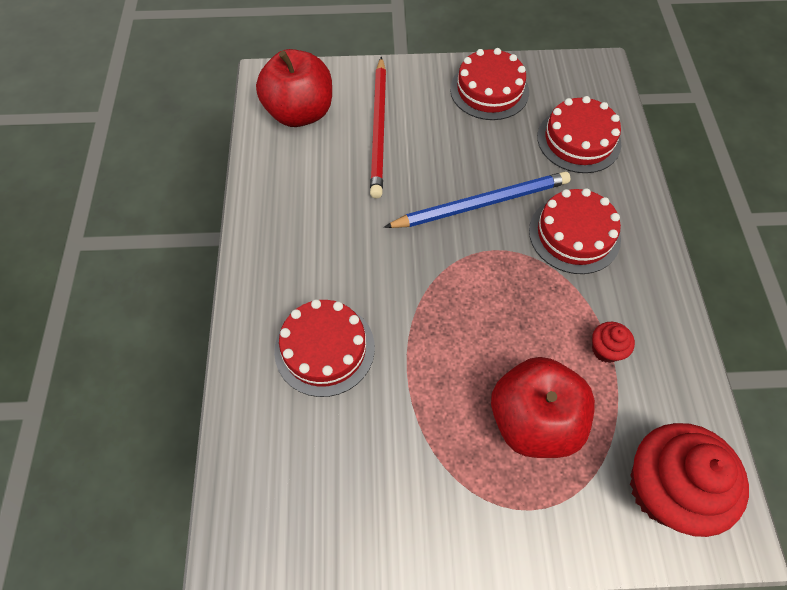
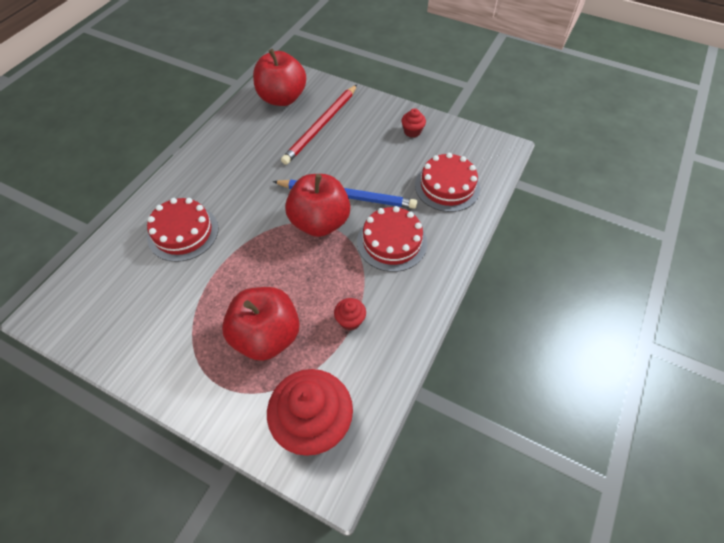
camera: 30 degrees right, 5 degrees down
(478, 251) = (320, 222): none -> red apple
(489, 90) = (412, 131): red cake -> red cupcake

